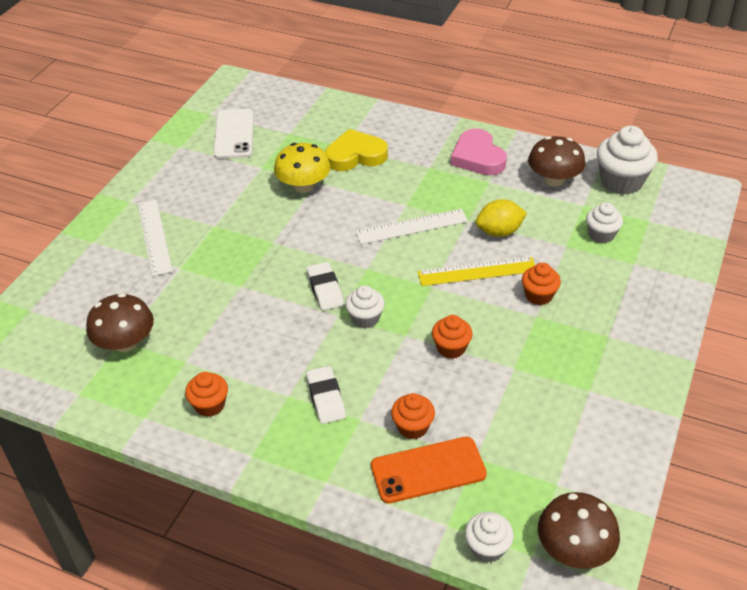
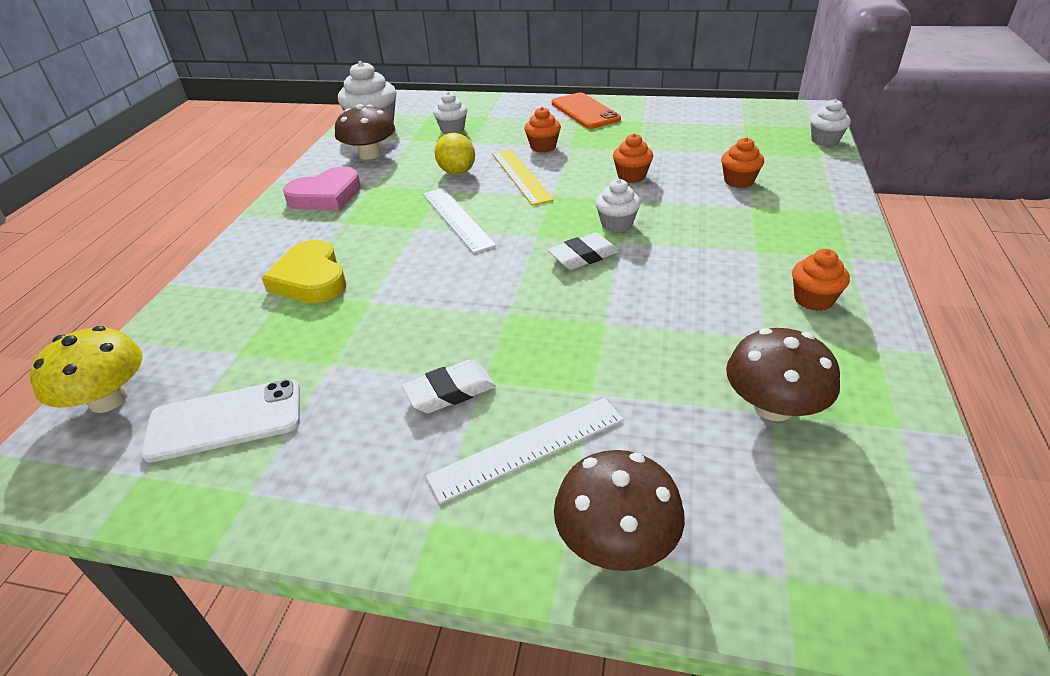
camera: 100 degrees left, 5 degrees down
(304, 186) = (380, 311): yellow mushroom -> yellow mushroom (108, 399)
(326, 398) = (741, 228): white eraser -> white eraser (450, 392)
(428, 470) = (778, 169): orange phone -> orange phone (585, 111)
(574, 549) = (793, 115): brown mushroom -> brown mushroom (616, 541)

